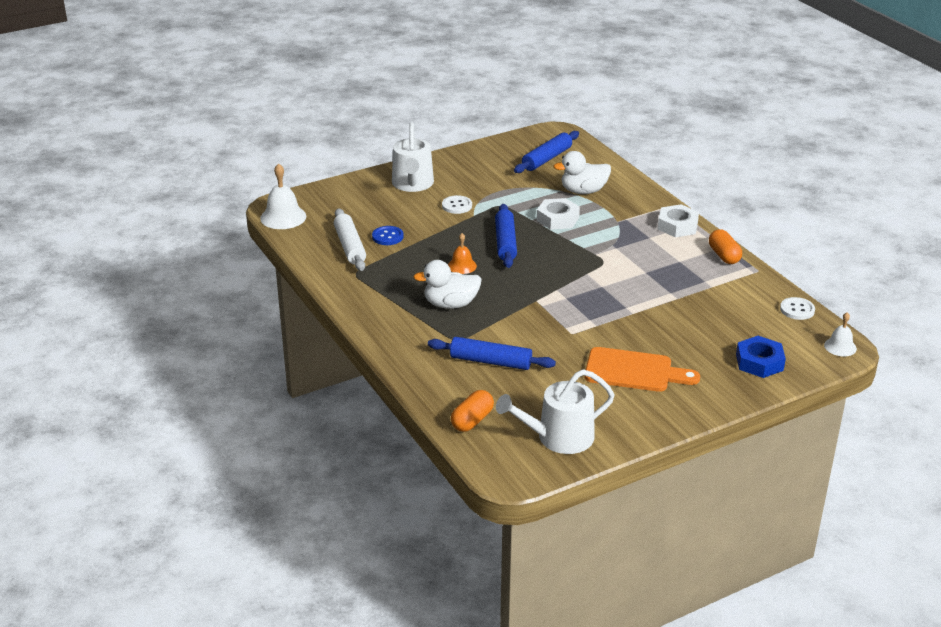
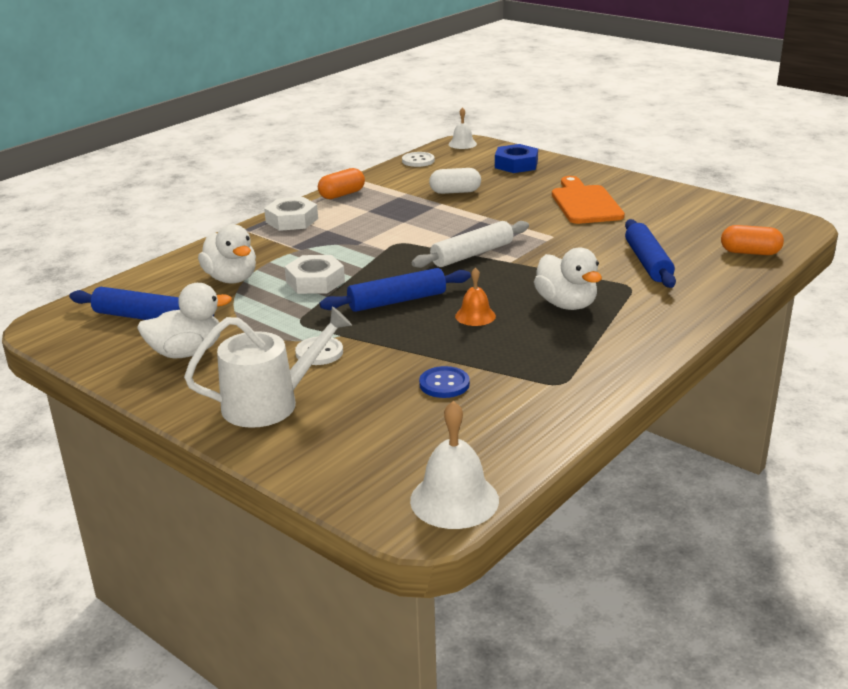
camera: 110 degrees left, 5 degrees down
(350, 246) = (495, 407): white rolling pin -> white rolling pin (472, 254)
(490, 168) = (187, 352): none -> white duck
(559, 437) = (720, 215): white watering can -> none
(701, 311) = (455, 192): none -> white capsule

